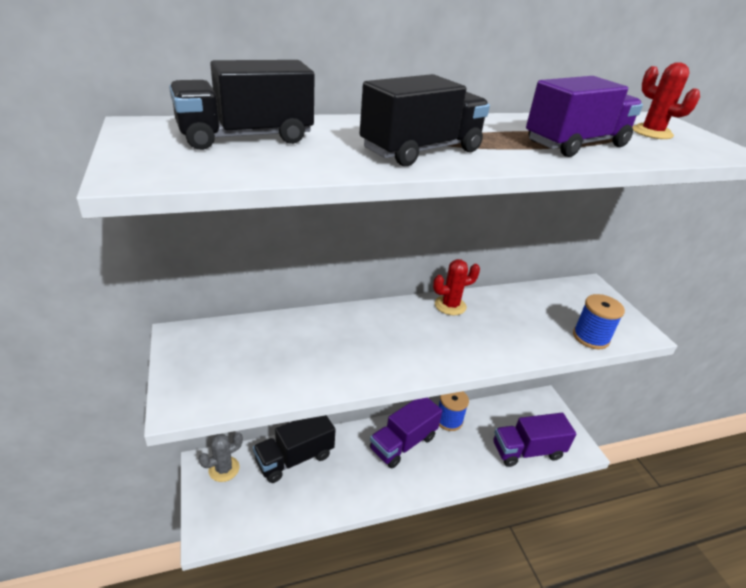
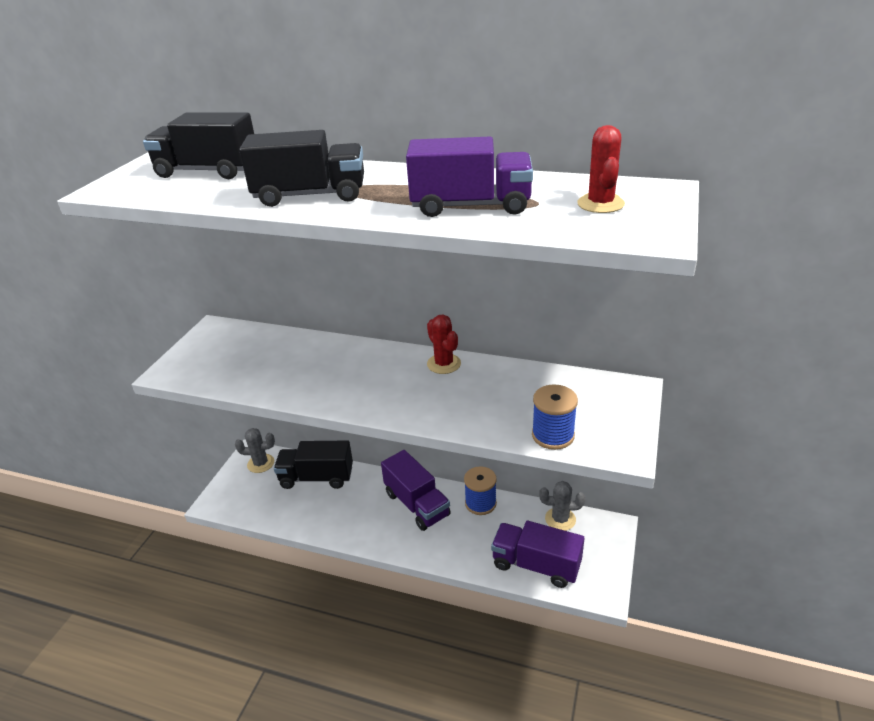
camera: 40 degrees right, 0 degrees up
(403, 443) = (416, 504): purple truck -> purple truck turned 120 degrees counterclockwise
(450, 305) = (444, 364): red cactus -> red cactus turned 45 degrees clockwise
(510, 408) = (560, 519): none -> grey cactus

